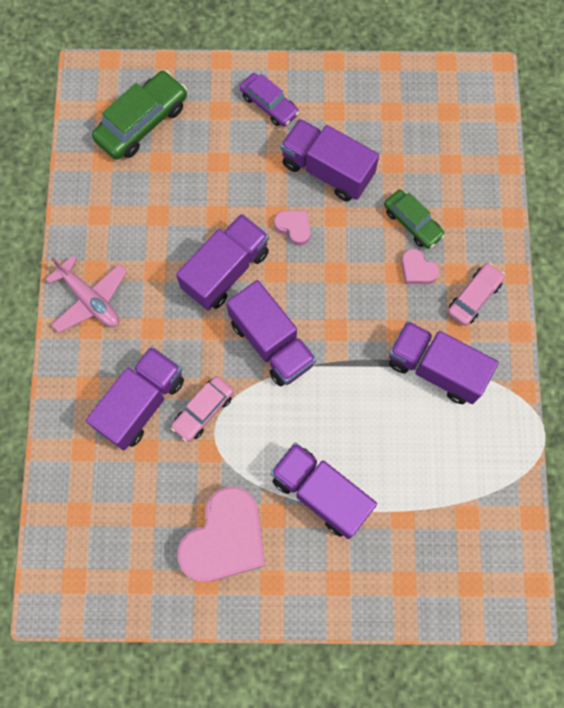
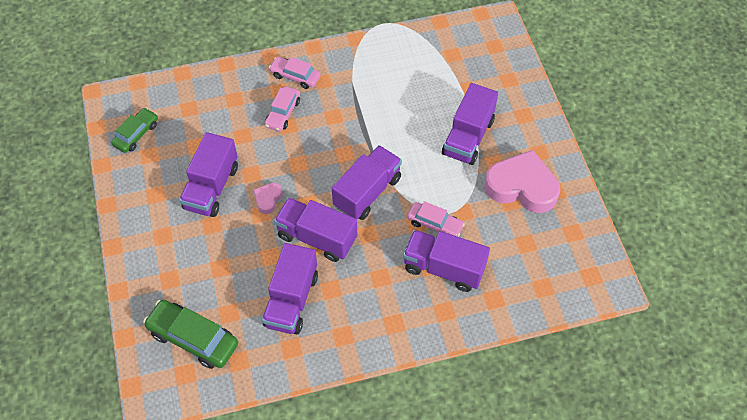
camera: 105 degrees left, 15 degrees down
(90, 299) = (370, 331): pink plane -> none
(269, 105) = (158, 243): purple car -> none
(412, 223) = (245, 123): green car -> green car (136, 134)
(417, 270) = (283, 113): pink heart -> pink car
(435, 368) = (355, 89): purple truck -> purple truck (291, 300)

